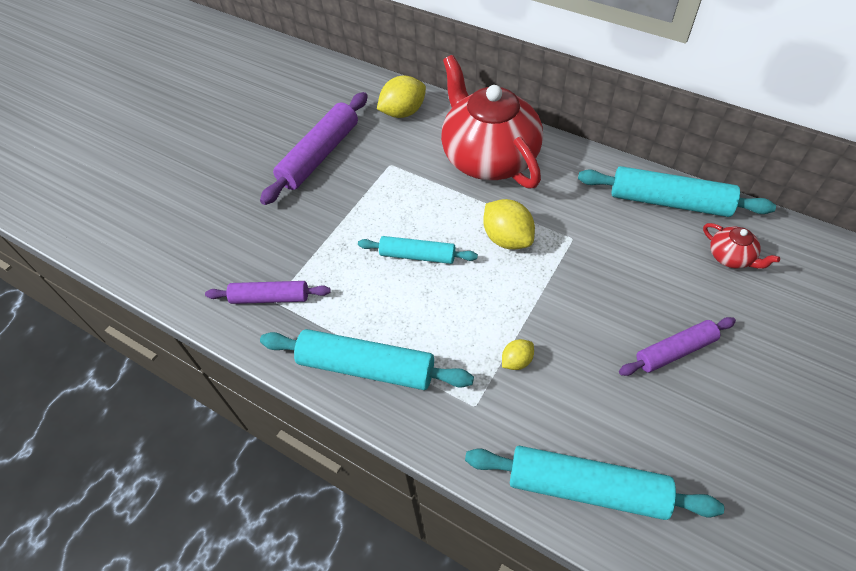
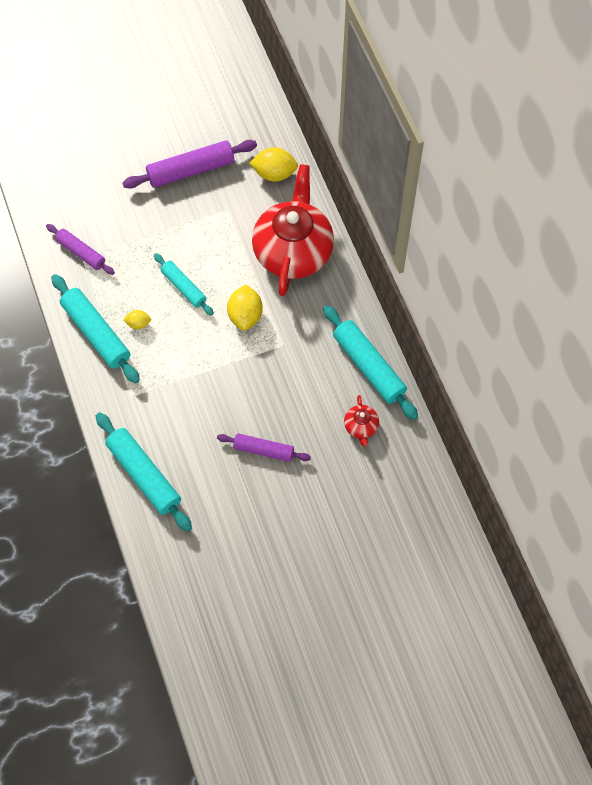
camera: 35 degrees right, 10 degrees up
(516, 361) = (175, 390): yellow lemon -> yellow lemon (138, 324)

